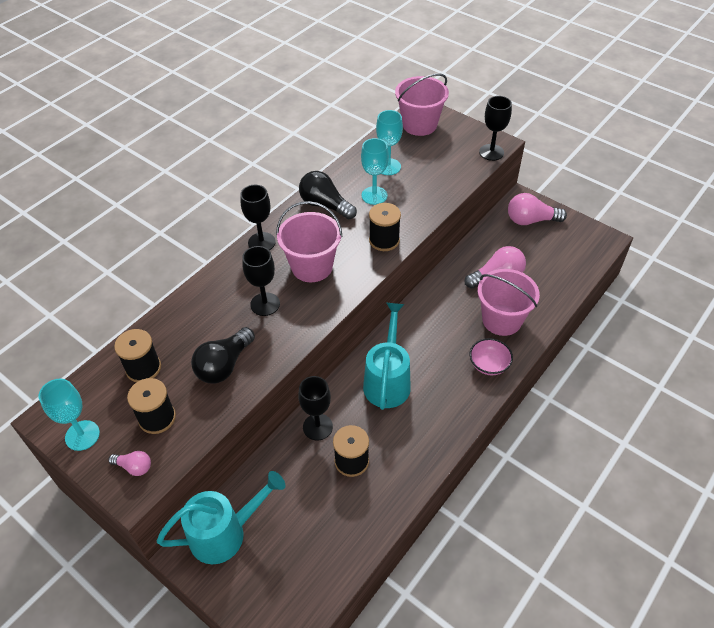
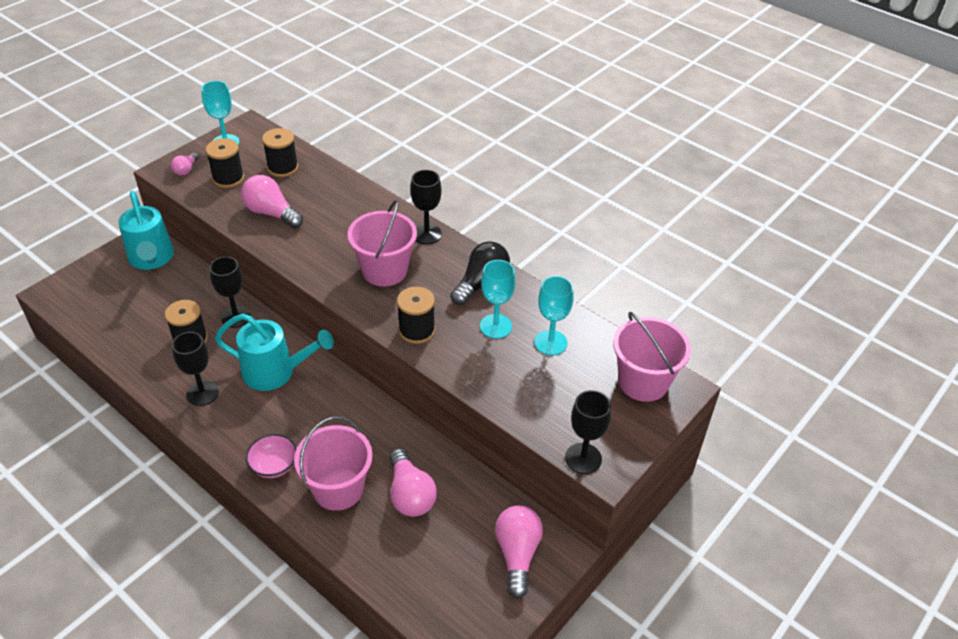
camera: 90 degrees right, 5 degrees down
(224, 365) = (271, 213): black light bulb -> pink light bulb
(265, 304) = (339, 237): black goblet -> black goblet (202, 393)

